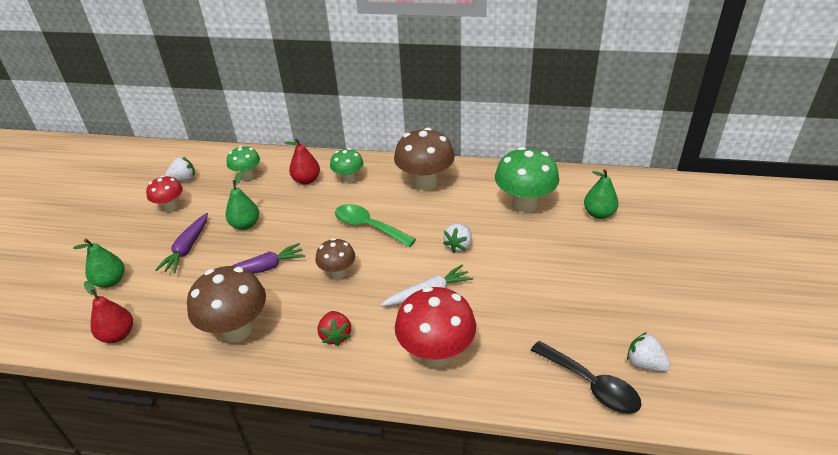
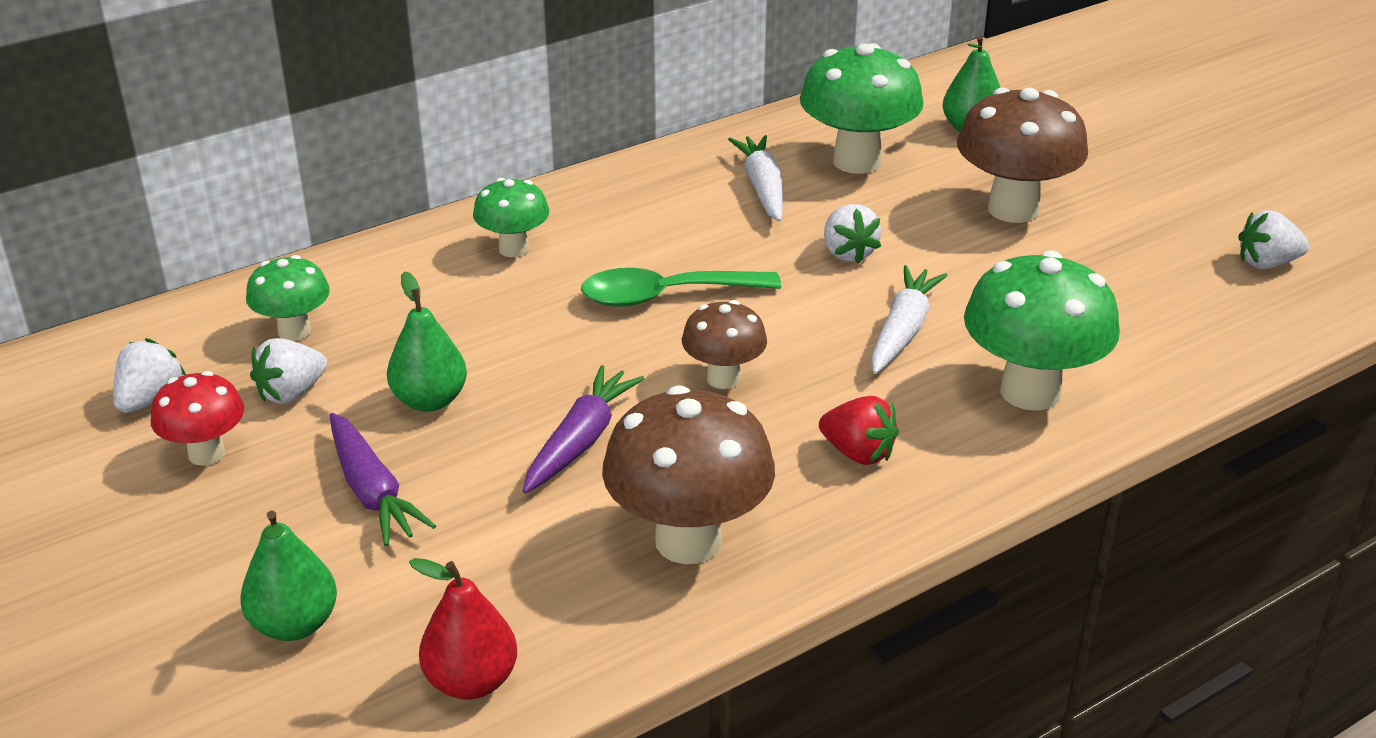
camera: 45 degrees left, 5 degrees down
(217, 198) = (291, 393): none -> white strawberry
(306, 180) = (433, 284): red pear -> none
(425, 183) = (661, 198): brown mushroom -> brown mushroom (1013, 209)
(436, 354) = (1030, 392): red mushroom -> green mushroom
(468, 198) = (762, 188): none -> white carrot
(591, 385) = (1249, 317): black spoon -> none

